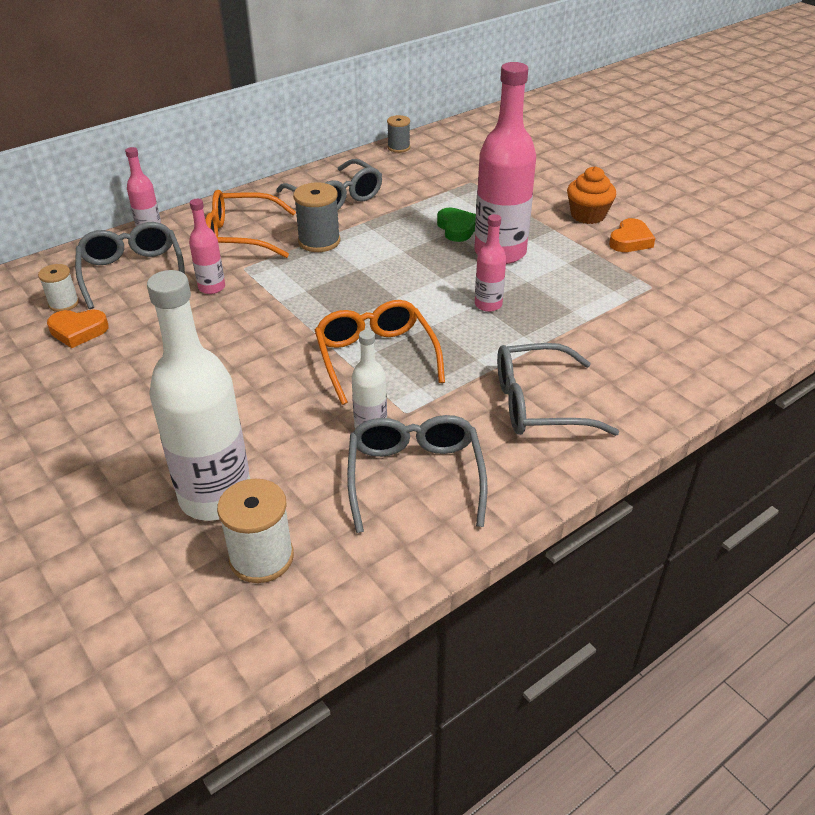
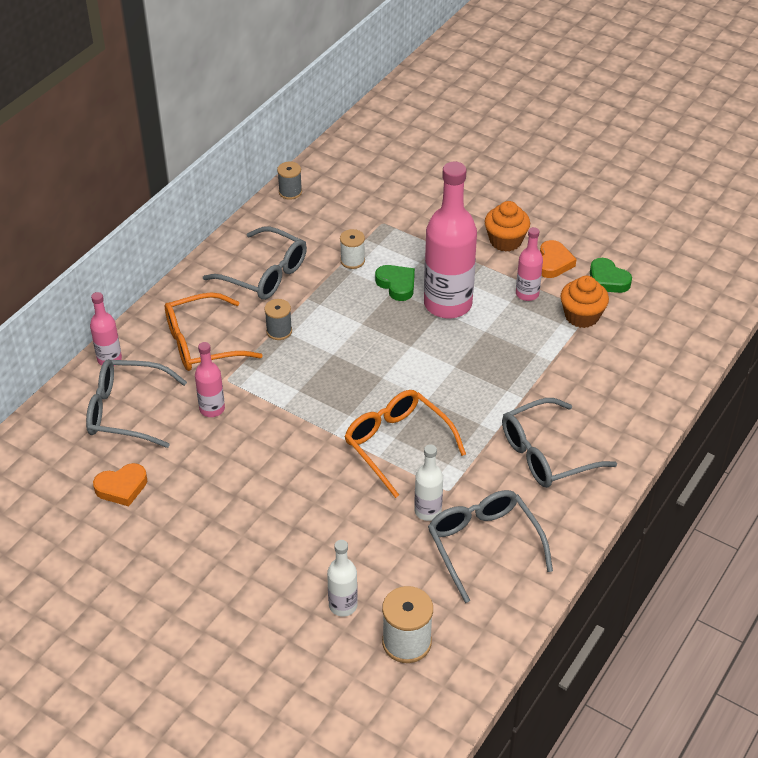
camera: 20 degrees left, 5 degrees up
(64, 303) = (86, 462): white spool -> white spool (352, 261)
(132, 272) = (126, 411): grey glasses -> grey glasses turned 45 degrees counterclockwise
(215, 497) = (343, 605): white bottle -> white bottle, size x0.49
(319, 241) = (279, 331): grey spool -> grey spool, size x0.63
(488, 304) = (463, 365): pink bottle -> pink bottle (527, 294)
(641, 289) = (581, 316): none -> orange cupcake
(684, 265) = (607, 280): none -> green heart

